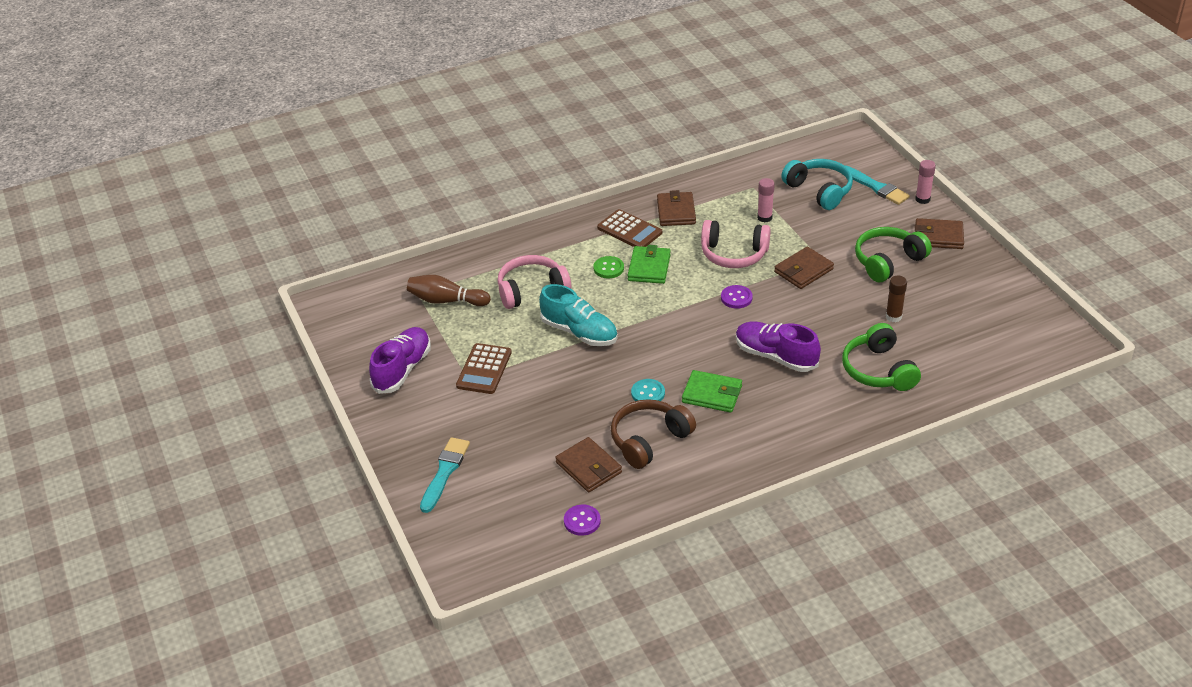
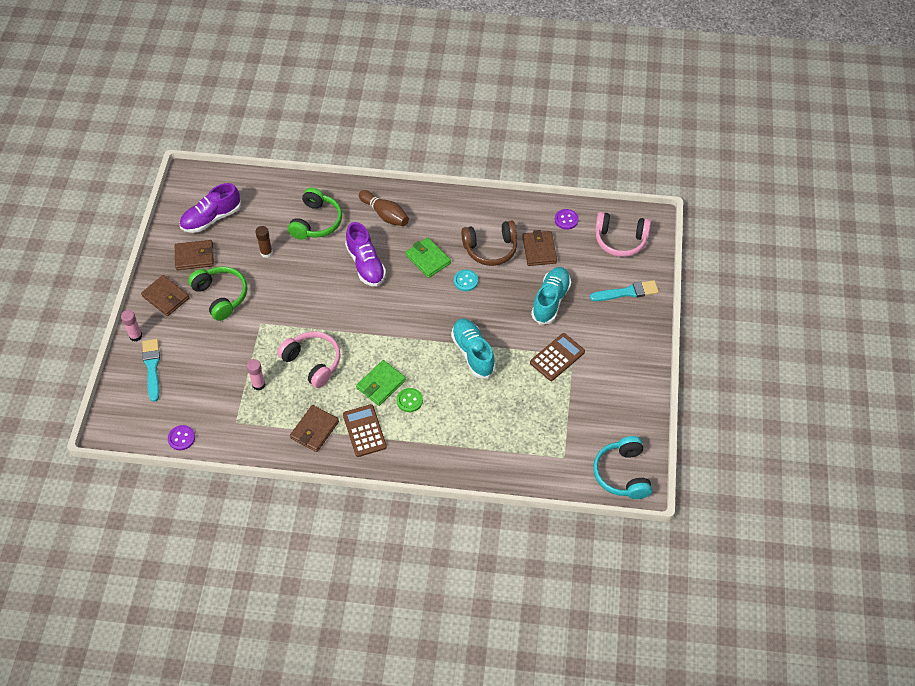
camera: 150 degrees left, 15 degrees up
(402, 369) = (613, 388): purple shoe -> purple shoe (211, 218)
(445, 472) = (627, 292): turquoise brush -> turquoise brush turned 150 degrees counterclockwise
(446, 300) = (547, 437): brown bowling pin -> brown bowling pin (385, 214)
(532, 290) = (479, 411): pink headphones -> pink headphones (620, 240)
(532, 419) = (550, 301): none -> turquoise shoe
(736, 298) = (347, 323): purple button -> purple button (181, 438)
(803, 271) = (282, 320): brown wallet -> brown wallet (194, 257)
(819, 191) = (194, 388): turquoise headphones -> turquoise headphones (622, 474)
(888, 261) = (221, 296): green headphones -> green headphones turned 120 degrees counterclockwise

